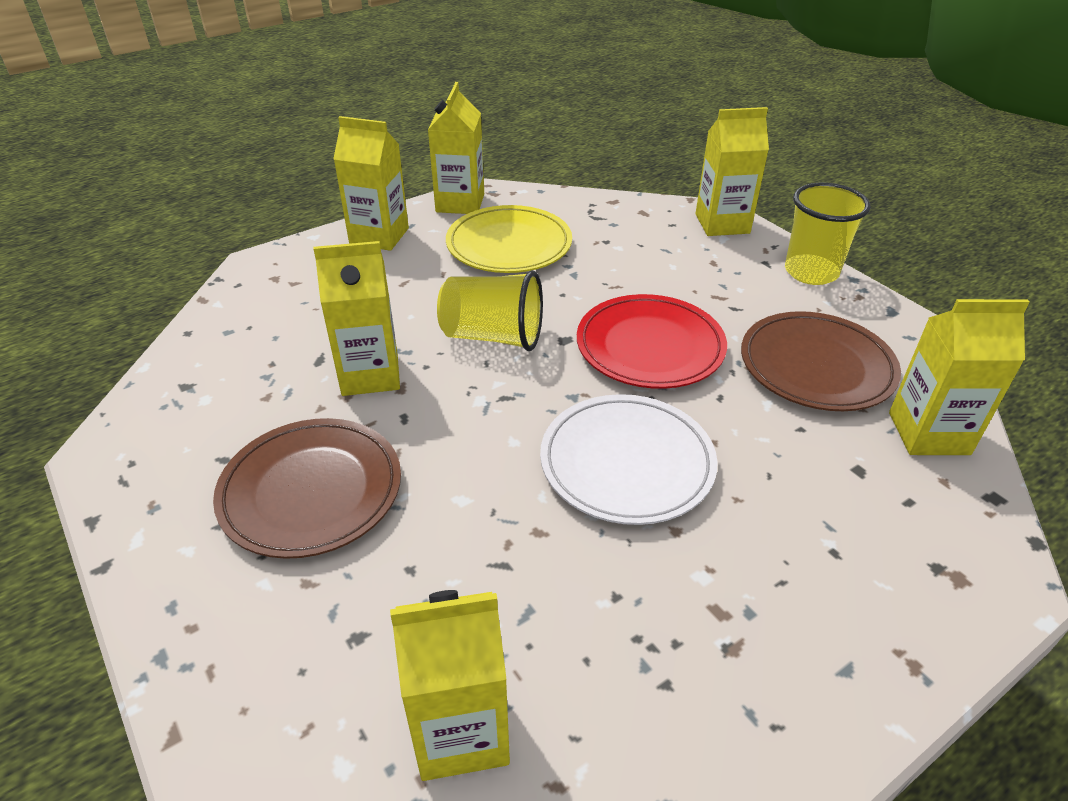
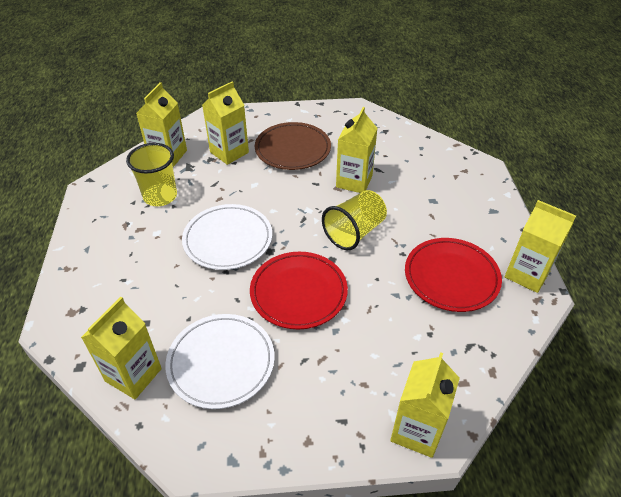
camera: 120 degrees right, 5 degrees up
(379, 236) = (494, 220): yellow carton -> yellow carton (229, 152)
(509, 245) = (451, 277): yellow plate -> red plate
(811, 272) = (311, 443): yellow cup -> yellow cup (160, 196)
(816, 366) = (221, 362): brown plate -> white plate

